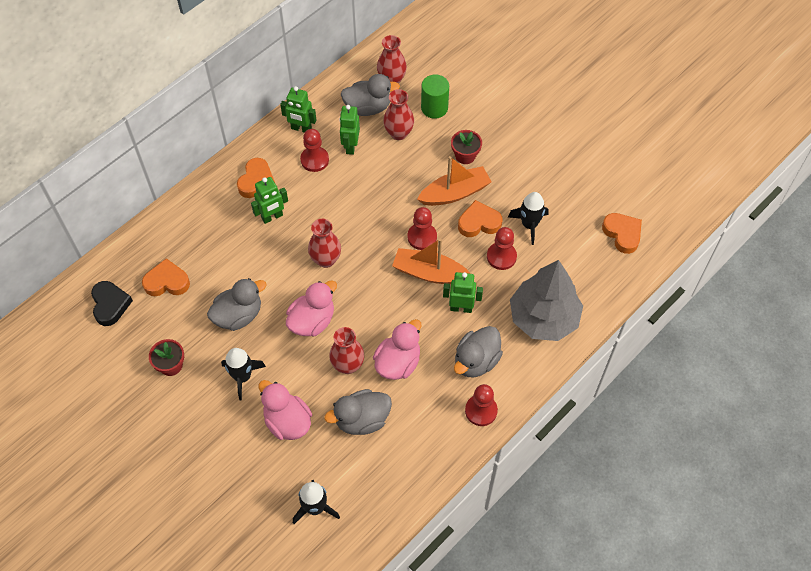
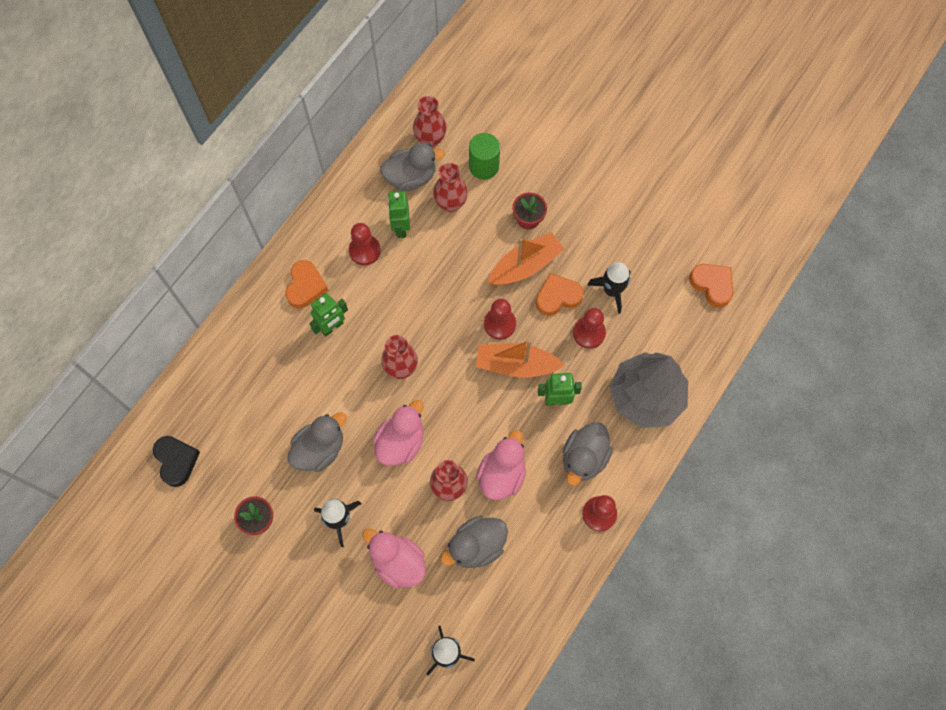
camera: 10 degrees left, 10 degrees up
(167, 282) = (233, 423): orange heart -> none
(301, 129) = (342, 215): green robot -> none

